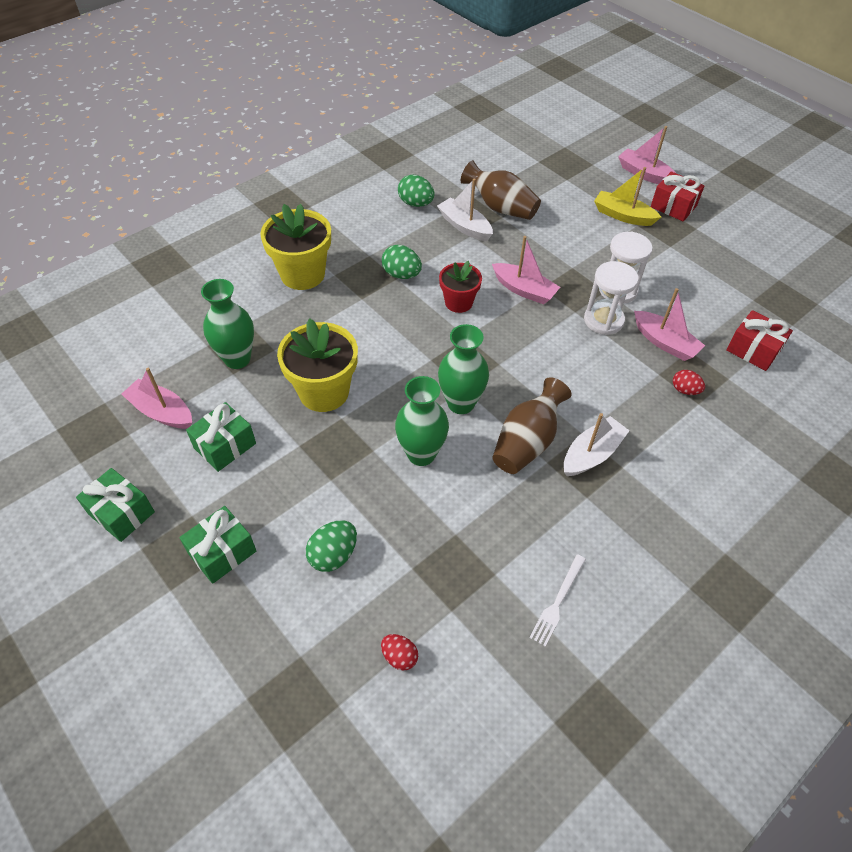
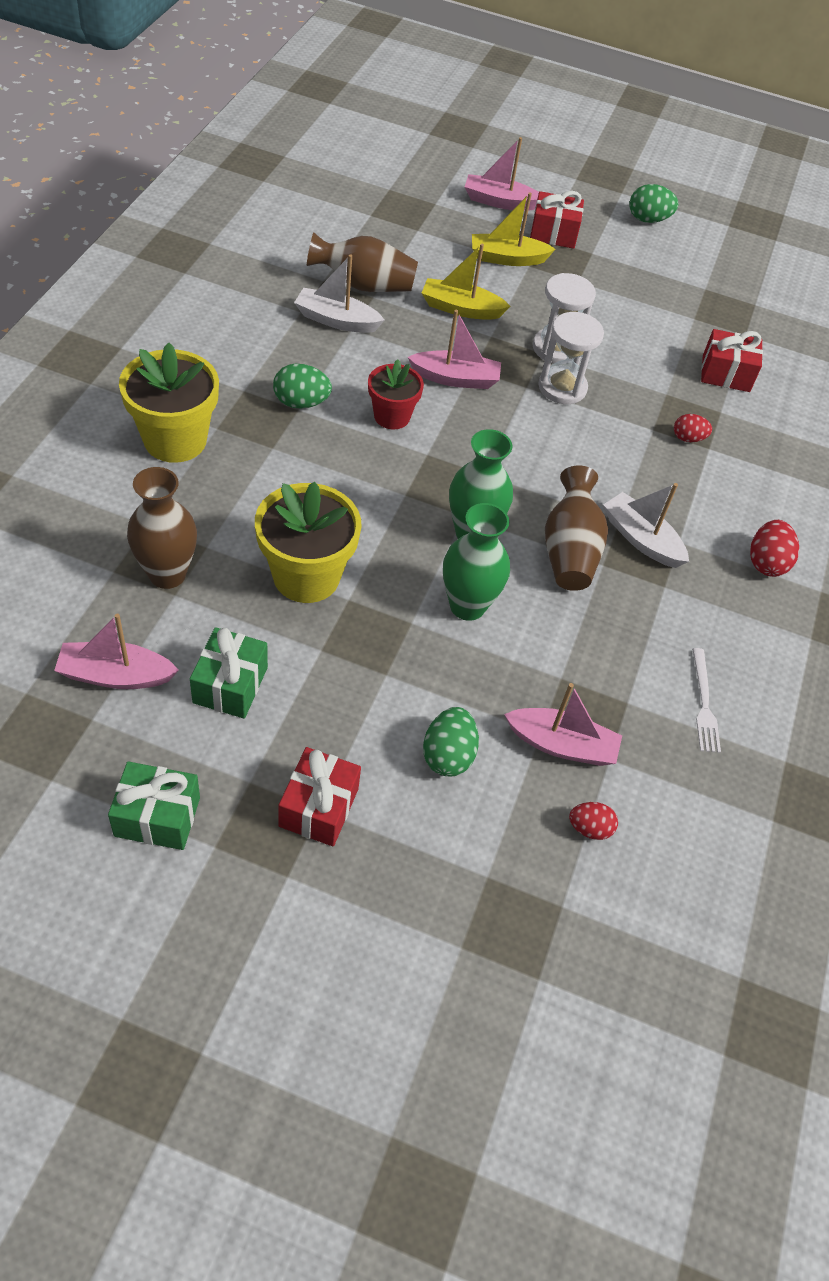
camera: 35 degrees left, 0 degrees up
(222, 552) = (319, 807): green gift -> red gift
(237, 359) = (167, 574): green vase -> brown vase
(416, 203) = (257, 307): green egg -> green egg (648, 219)
(562, 242) = (461, 309): none -> yellow boat
(591, 454) = (641, 539): white boat -> white boat turned 60 degrees counterclockwise
(664, 342) = (638, 393): pink boat -> pink boat (561, 745)
(689, 511) = (766, 562): none -> red egg

